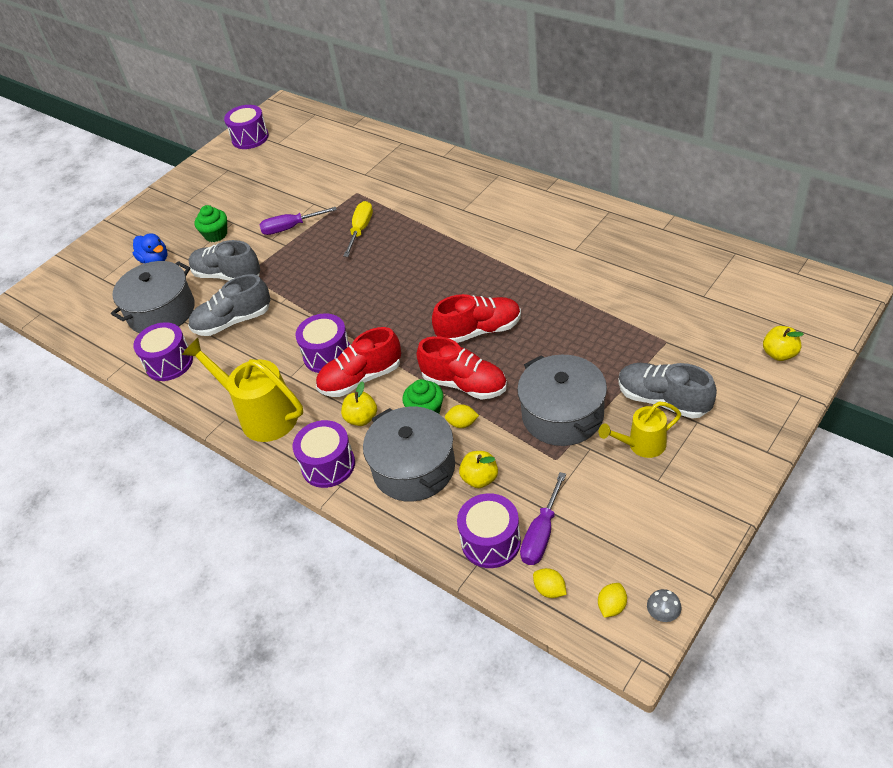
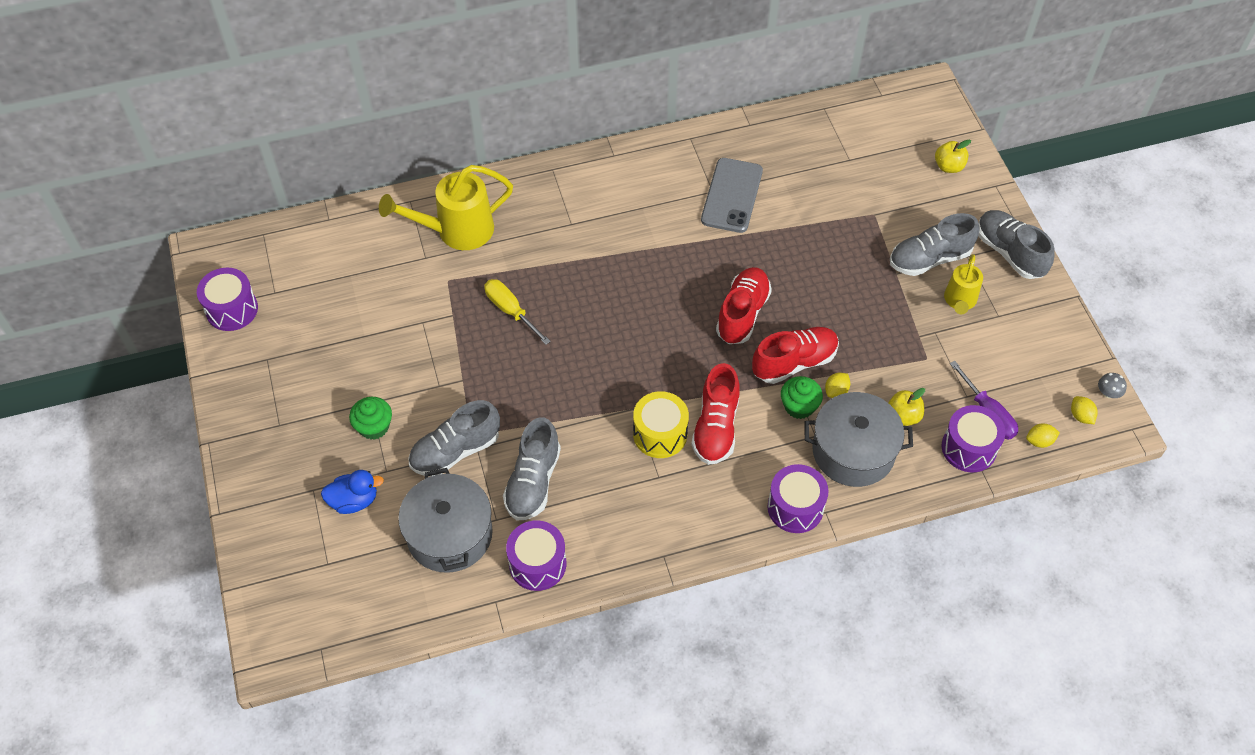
camera: 60 degrees left, 10 degrees up
(261, 415) = (687, 524): yellow watering can -> yellow watering can (456, 231)
(291, 228) = (440, 361): purple screwdriver -> none
(327, 355) = (660, 434): purple drum -> yellow drum
(361, 418) = (764, 454): yellow apple -> none
(562, 415) = (887, 325): grey pot -> none
(583, 260) = (732, 195): none -> grey phone
(738, 447) = (1009, 253): none -> grey shoe

